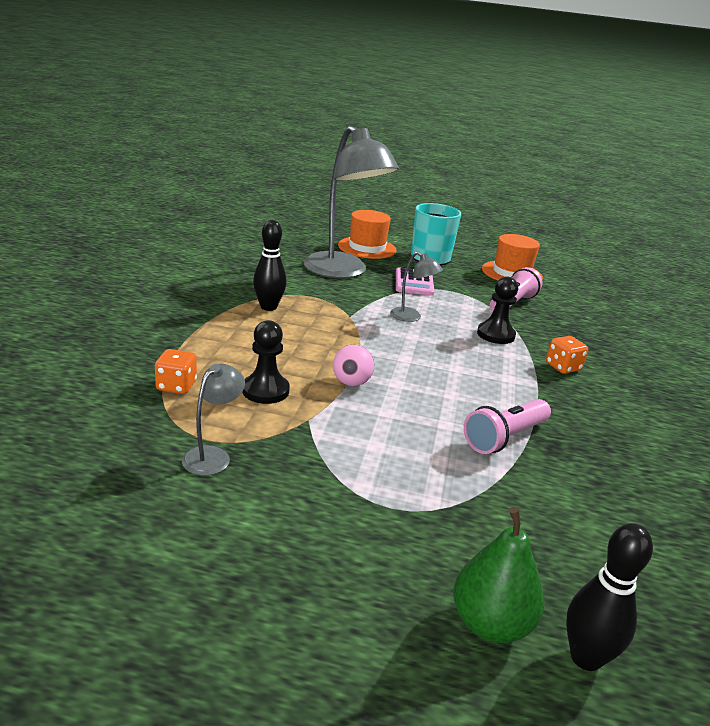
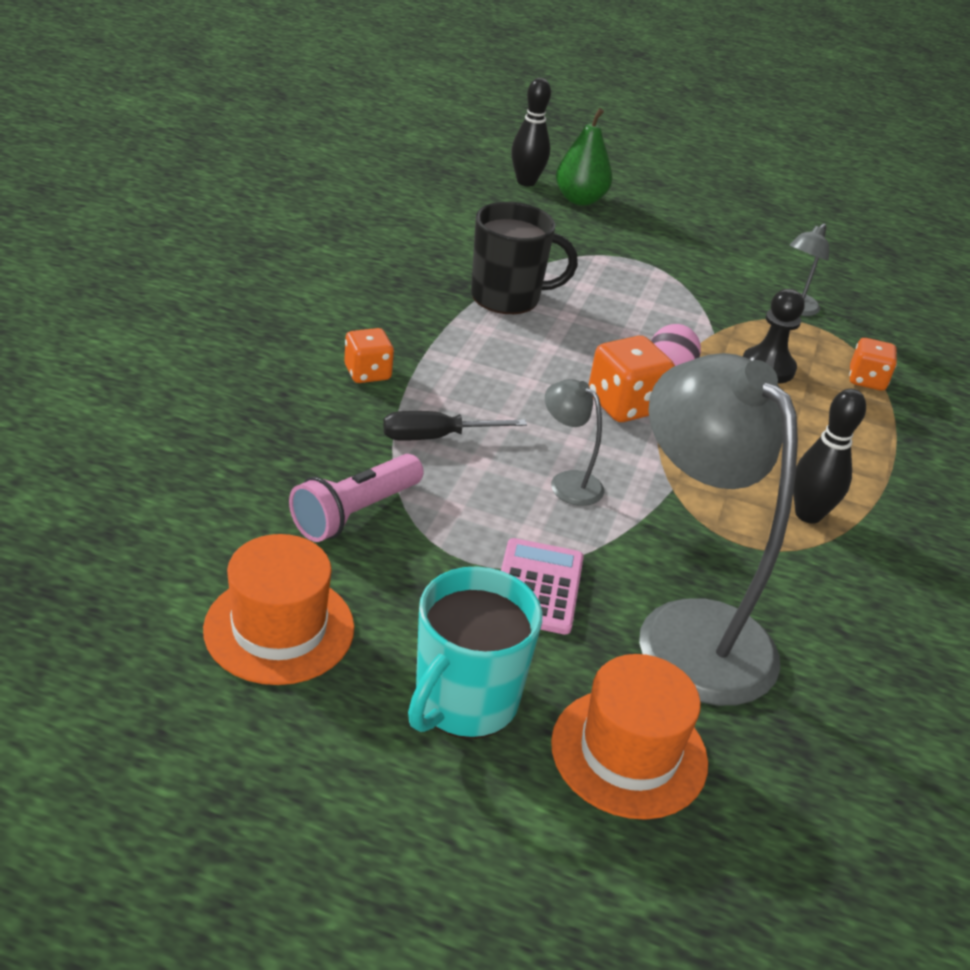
camera: 175 degrees left, 10 degrees up
(384, 357) = (624, 405): none -> orange dice
(495, 335) = (435, 437): black pawn -> black screwdriver
(505, 438) = (507, 297): pink flashlight -> black mug

